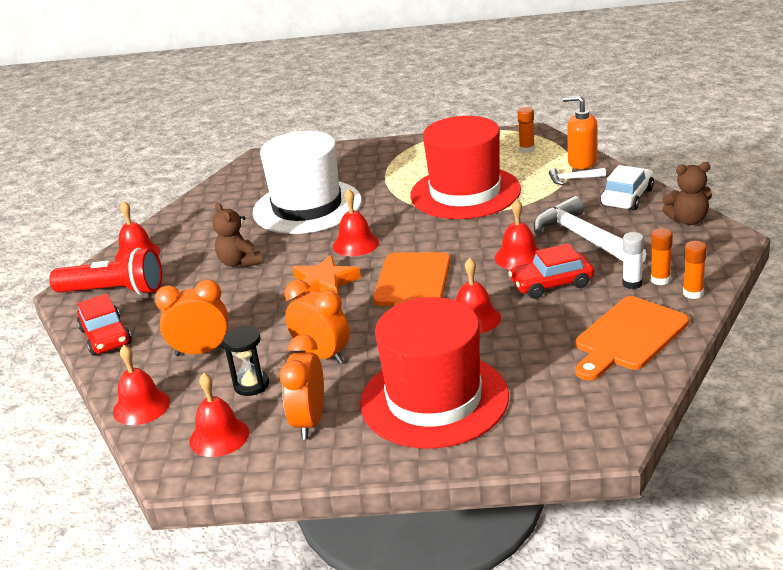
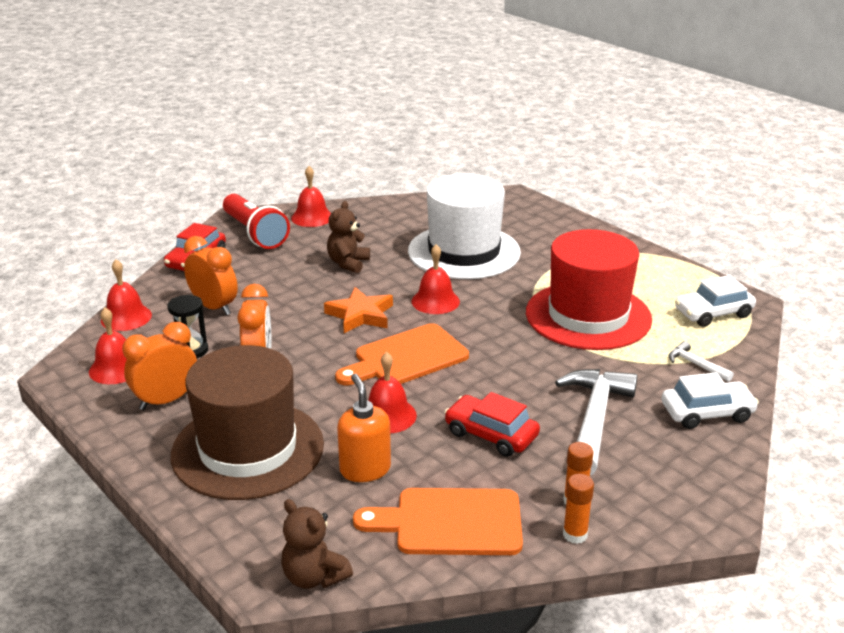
camera: 45 degrees right, 0 degrees up
(434, 399) = (248, 449): red hat -> brown hat
(519, 257) = (515, 395): red bell -> none
(527, 149) = (713, 313): orange glue stick -> white car
(582, 162) = (736, 355): orange soap dispenser -> orange soap dispenser (365, 469)
(632, 284) = (547, 485): white glue stick -> none
(688, 220) = (714, 473): brown teddy bear -> brown teddy bear (314, 577)

